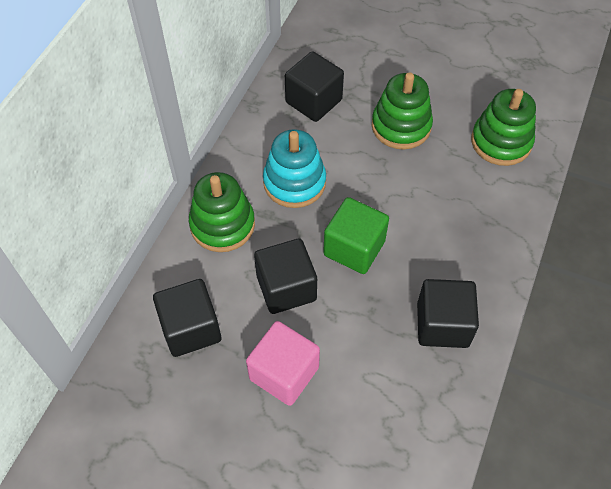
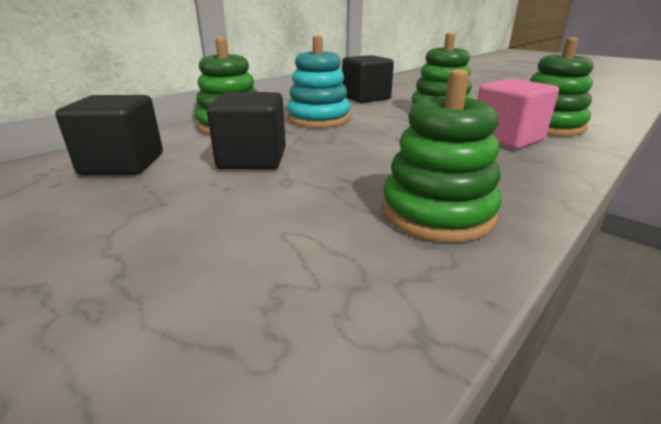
camera: 20 degrees right, 30 degrees down
(284, 373) = (178, 208): pink cube -> pink cube (507, 139)
(354, 248) = (350, 151): green cube -> none
(442, 324) = (437, 213): black cube -> green stacking toy

